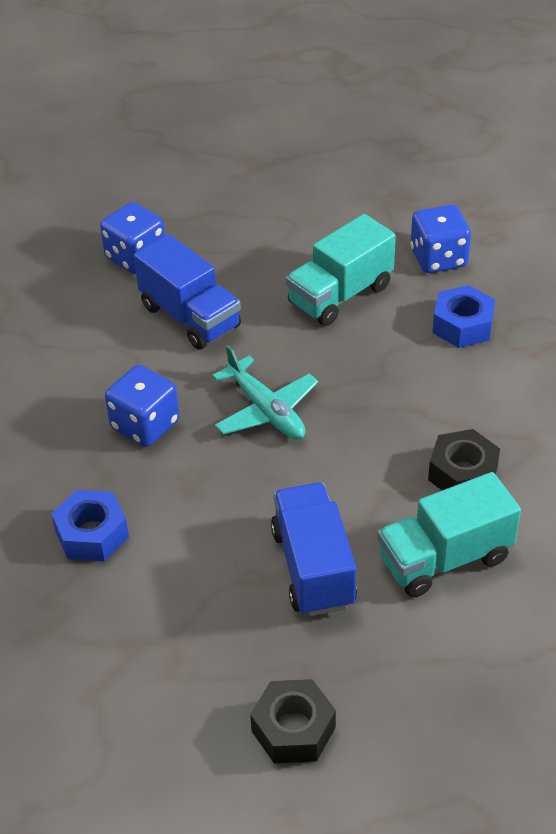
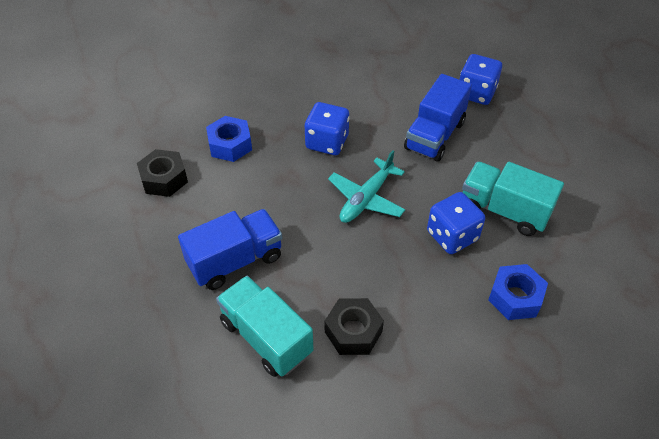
camera: 70 degrees right, 5 degrees up
(293, 729) = (104, 283): black nut -> black nut (164, 179)
(438, 258) = (585, 263): blue dice -> blue dice (452, 236)

